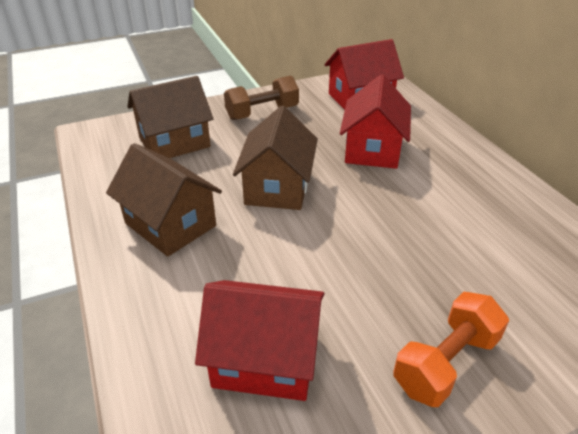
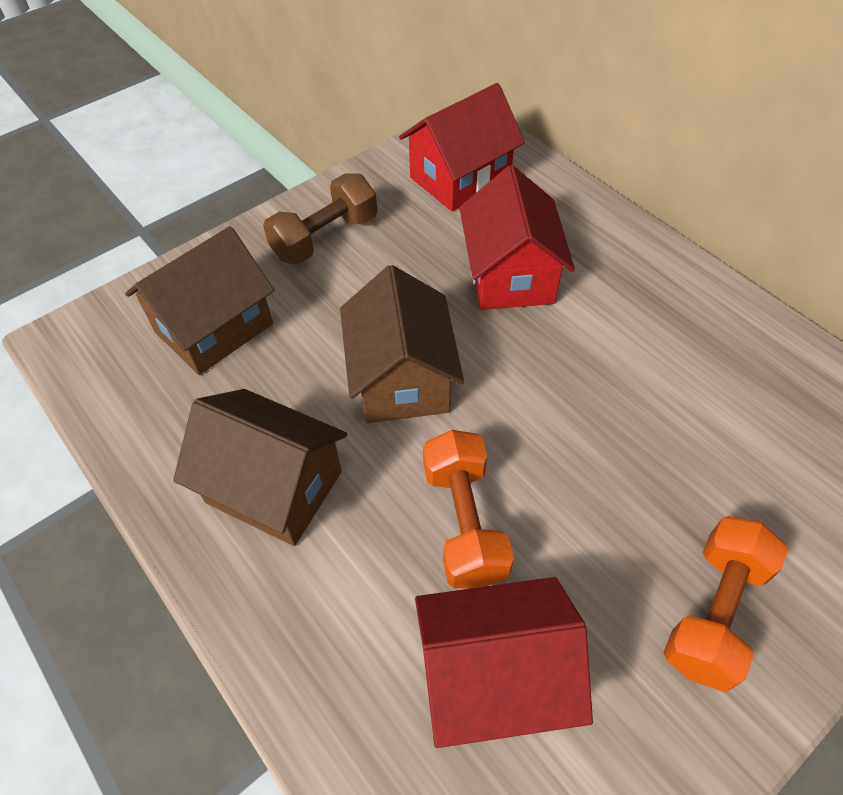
camera: 15 degrees left, 15 degrees up
(284, 269) = (464, 522): none -> orange dumbbell

